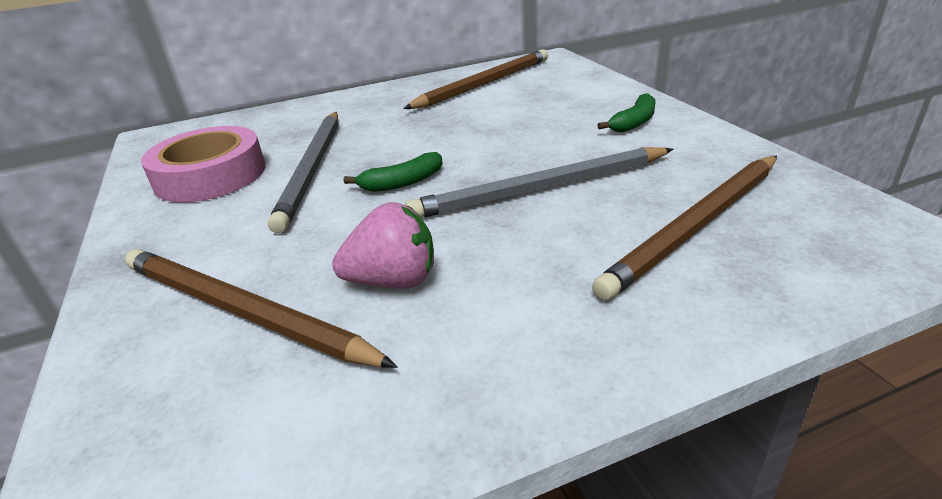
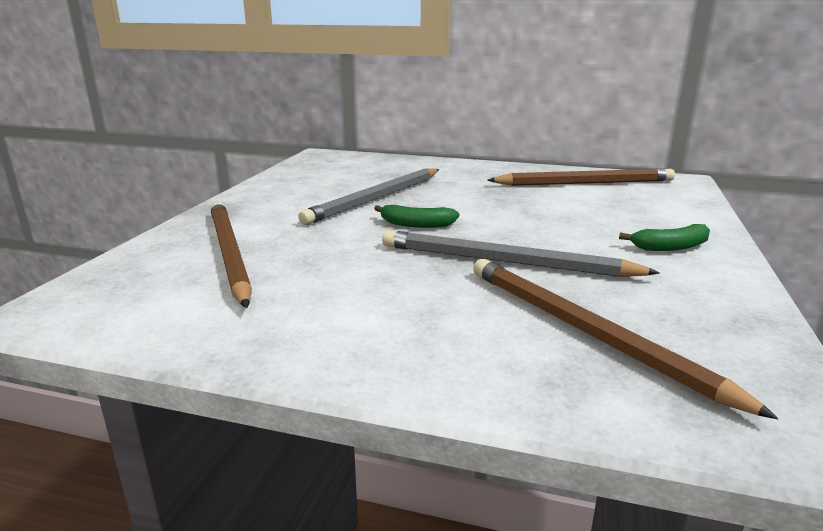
camera: 35 degrees right, 10 degrees down
(210, 175) = (317, 183): pink tape -> none
(393, 281) = (322, 273): pink strawberry -> none
(696, 226) = (585, 332): brown pencil -> brown pencil turned 60 degrees clockwise

